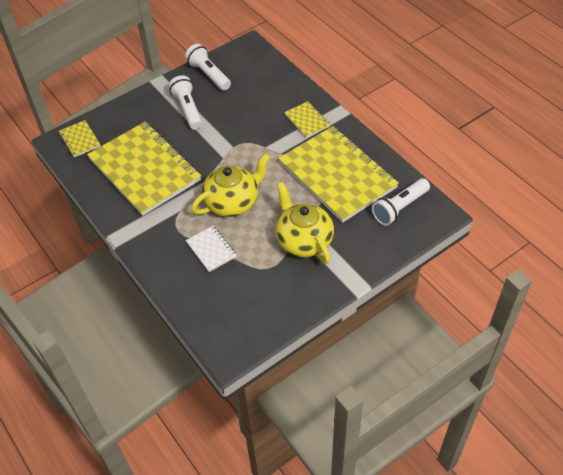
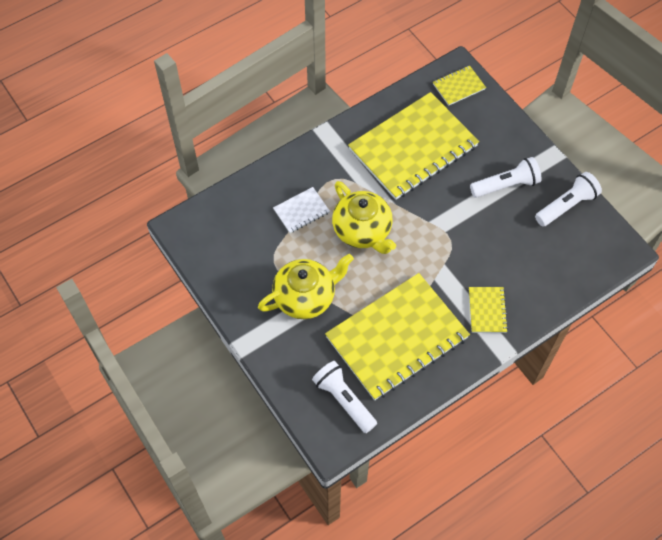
camera: 90 degrees right, 10 degrees up
(307, 120) = (487, 310): yellow notebook -> yellow notebook turned 60 degrees counterclockwise

